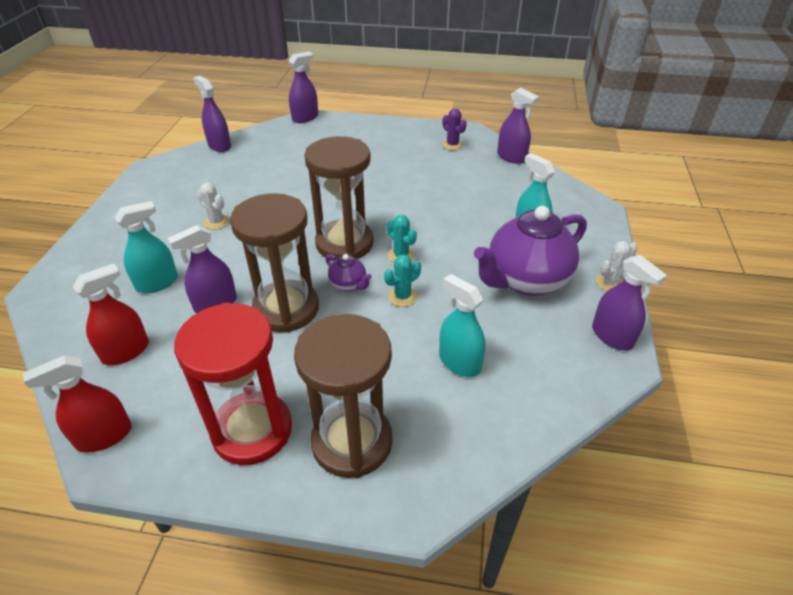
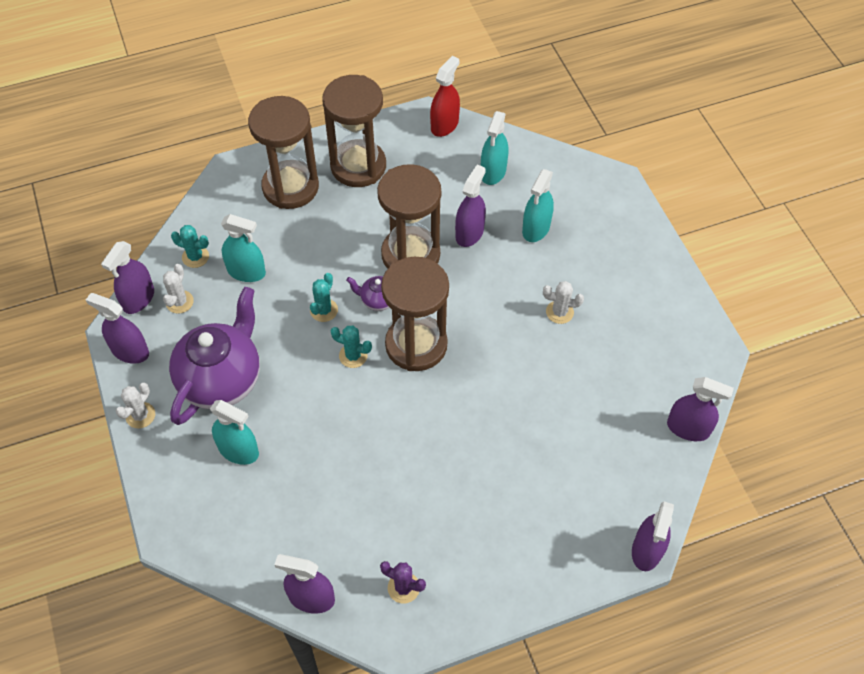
camera: 150 degrees right, 15 degrees up
(126, 351) = (493, 172): red spray bottle -> turquoise spray bottle
(252, 430) = (358, 166): red hourglass -> brown hourglass
(511, 404) = (195, 257): none -> turquoise cactus
(546, 362) = (179, 302): none -> white cactus
(593, 384) = (138, 299): none -> purple spray bottle

